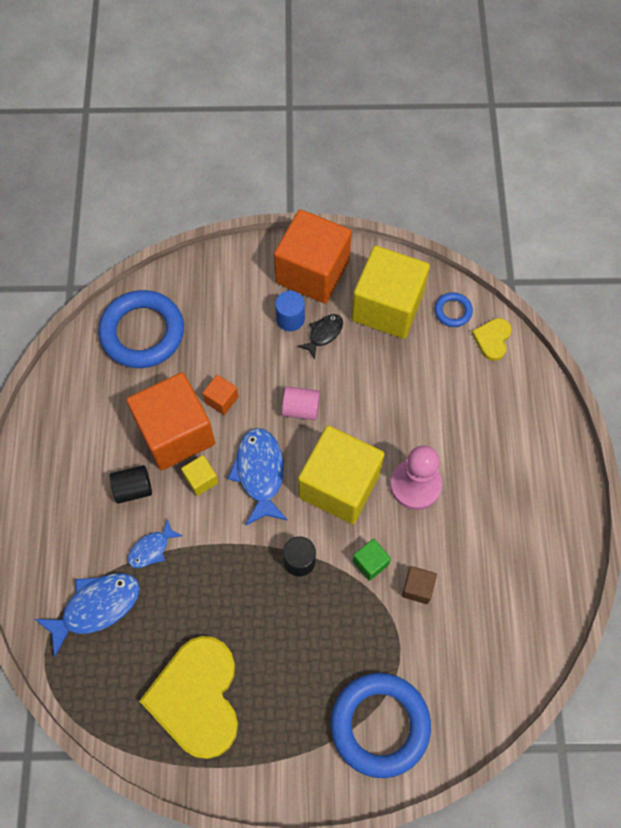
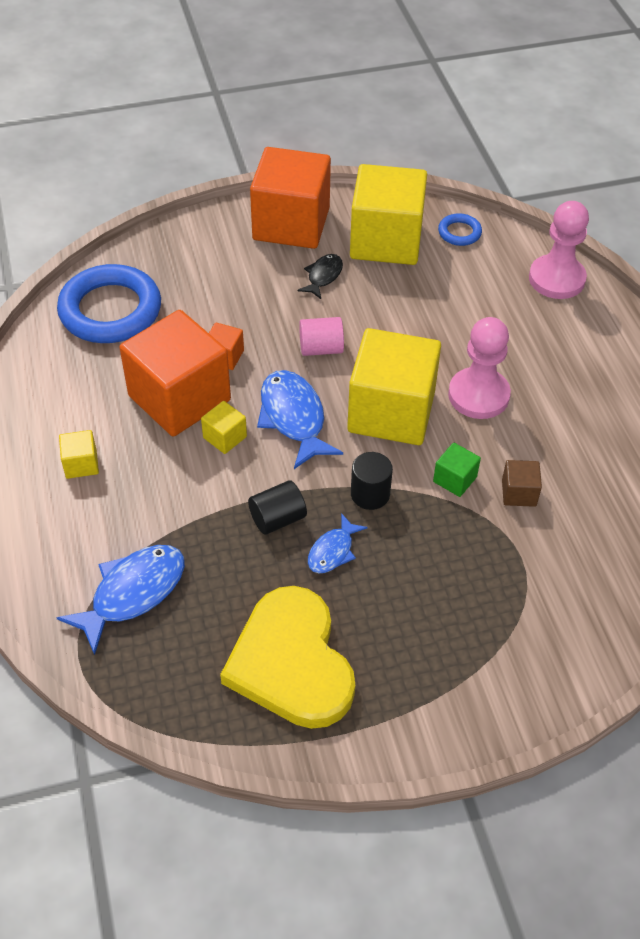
camera: 15 degrees left, 15 degrees down
(85, 479) = (81, 464): none -> yellow cube
(133, 489) = (144, 462): black cylinder -> black cylinder (277, 518)
(151, 549) = (185, 518): blue fish -> blue fish (333, 551)
(290, 319) = (280, 269): blue cylinder -> none
(380, 725) = (527, 641): blue ring -> none
(492, 339) = (512, 249): yellow heart -> none
(520, 379) = (556, 279): none -> pink pawn

